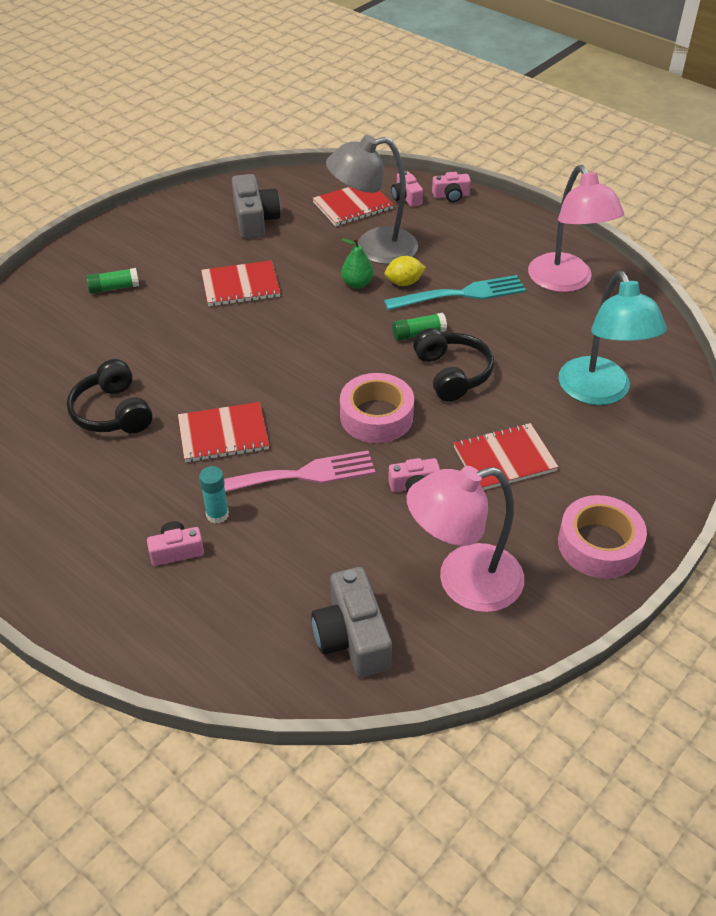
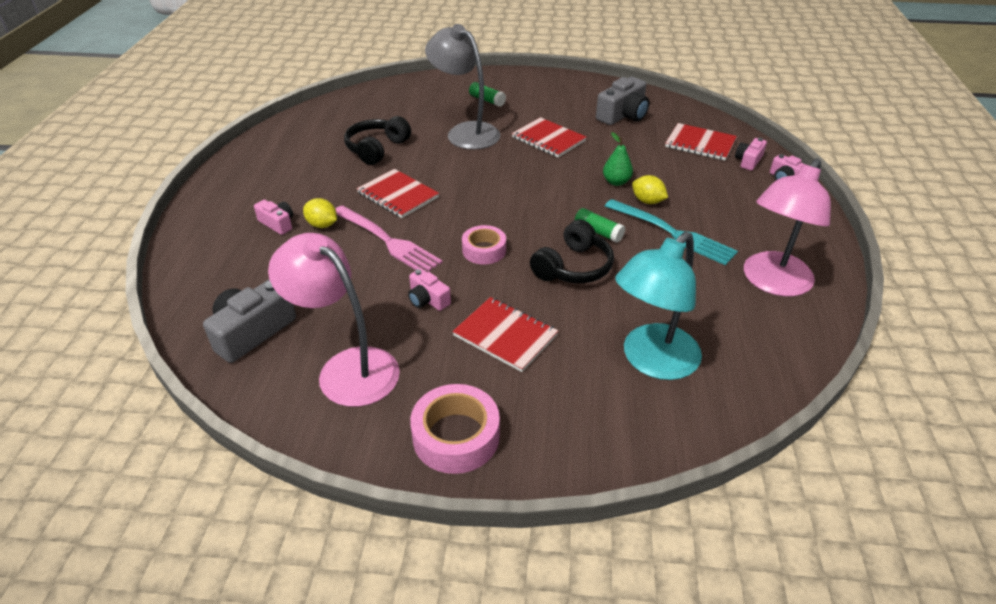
camera: 55 degrees right, 5 degrees down
(217, 514) = (322, 225): turquoise glue stick -> yellow lemon
(373, 248) = (666, 172): grey lamp -> grey lamp (465, 132)
(376, 416) = (484, 250): pink tape -> pink tape, size x0.67

